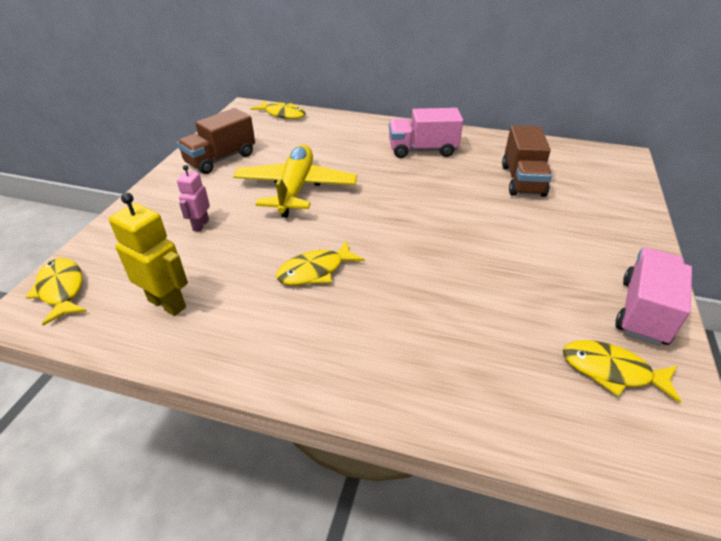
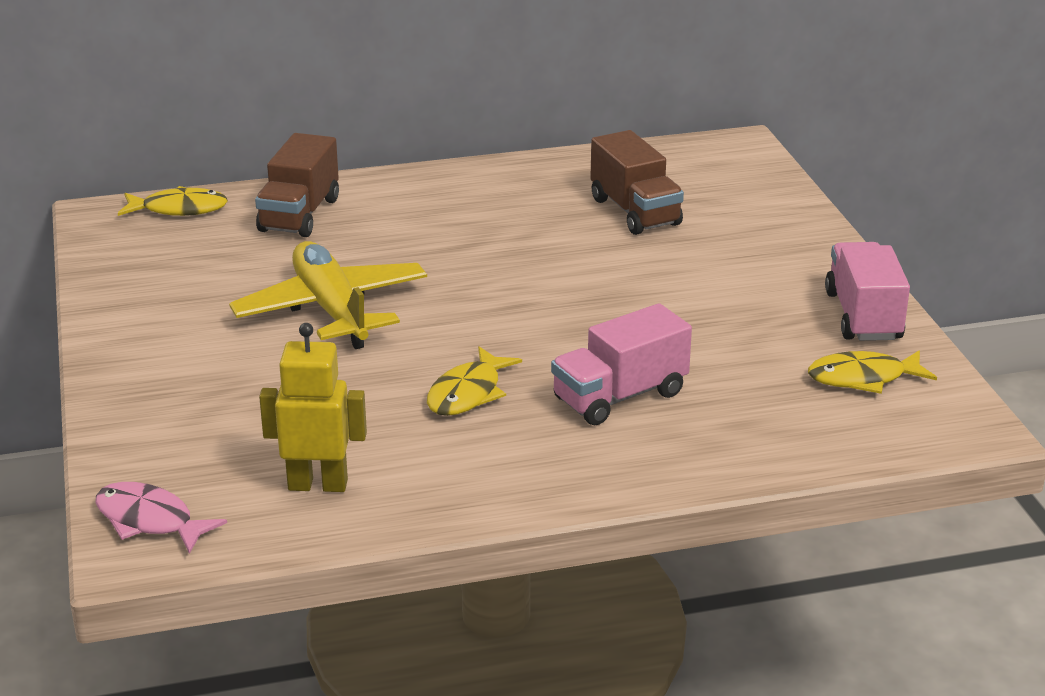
camera: 30 degrees left, 10 degrees down
(61, 290) = (149, 520): yellow fish -> pink fish
(200, 225) = (247, 394): pink robot -> none
(220, 159) = (161, 303): brown truck -> brown truck (299, 215)
(422, 150) = (463, 207): pink truck -> pink truck (619, 396)

